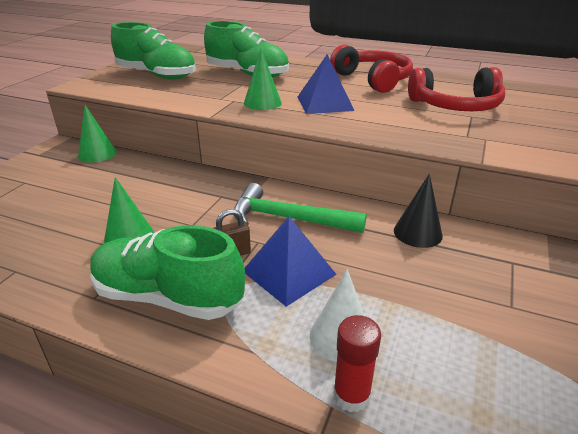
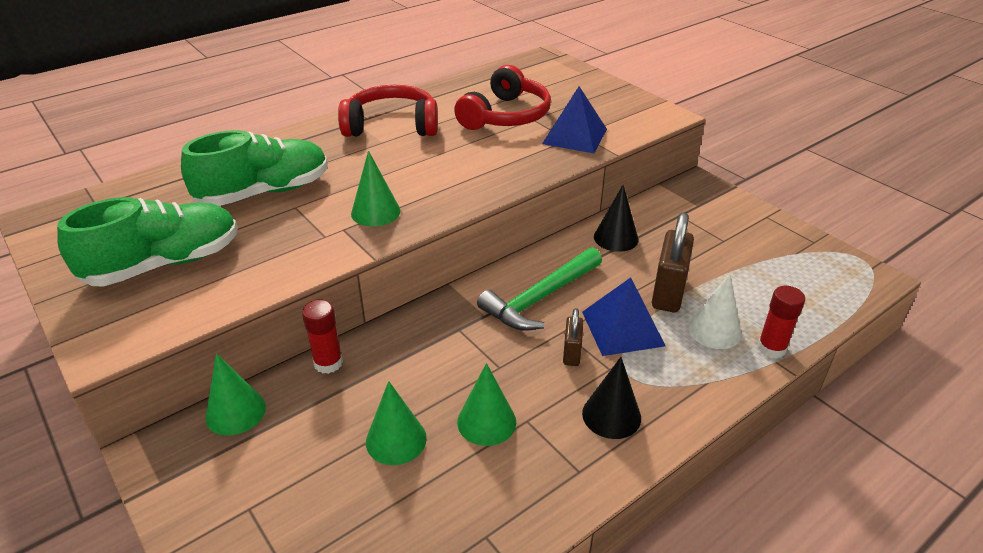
camera: 60 degrees left, 5 degrees up
(95, 208) = (396, 440): none -> green cone
(153, 164) = (328, 363): none -> red glue stick
(168, 297) = (611, 415): green shoe -> black cone
(325, 103) = (423, 176): blue pyramid -> blue pyramid (575, 136)
(369, 287) = (668, 293): none -> brown padlock

